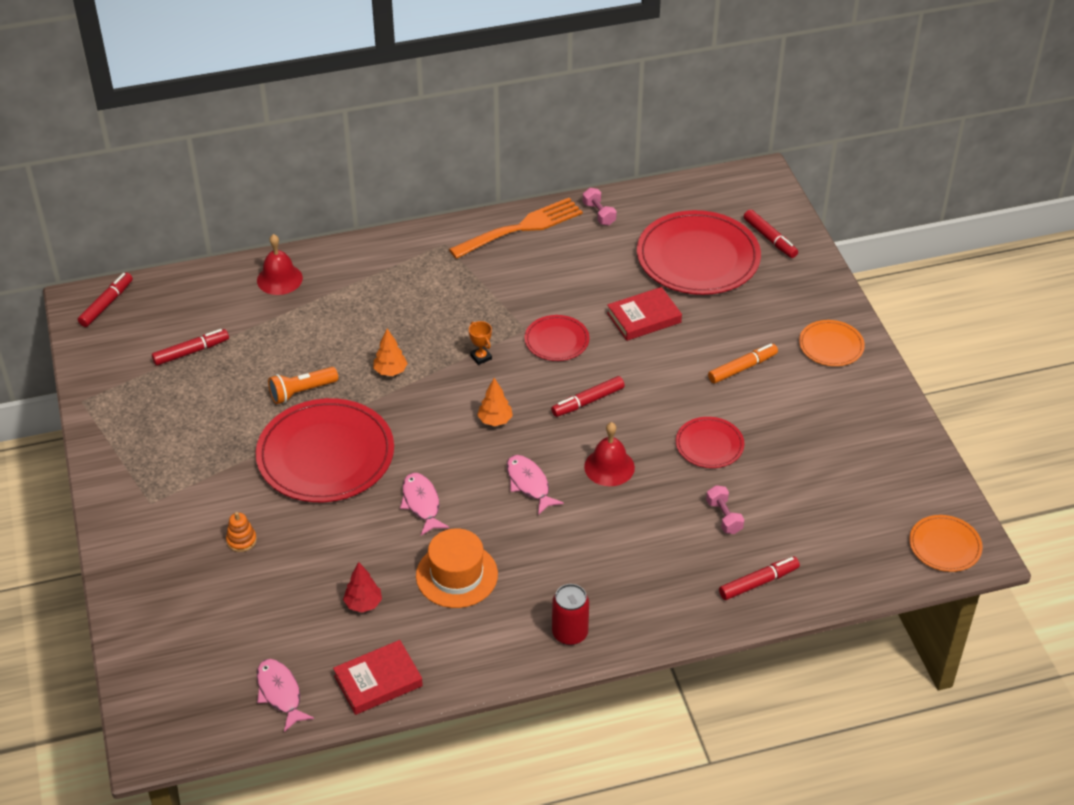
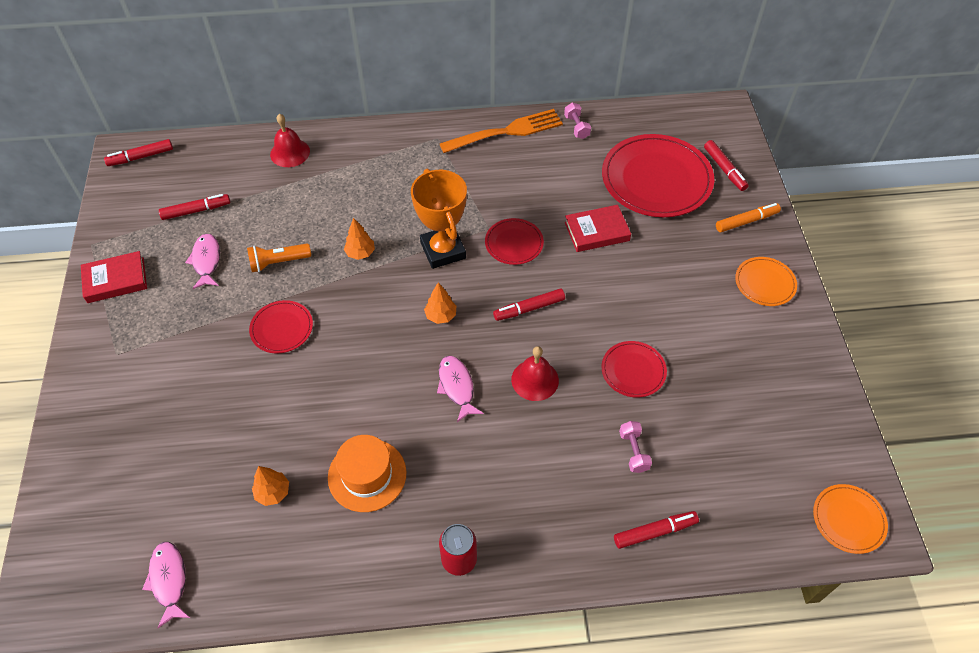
camera: 10 degrees right, 10 degrees up
(106, 304) = (141, 157): red marker -> red marker turned 150 degrees counterclockwise
(241, 540) = (183, 405): orange stacking toy -> none
(325, 455) = (282, 328): red plate -> red plate, size x0.50
(363, 604) = (273, 492): red tree -> orange tree
(378, 681) = (264, 583): red book -> red book (116, 280)
(421, 503) = (354, 392): pink fish -> pink fish (206, 261)
(481, 357) = (443, 250): orange trophy -> orange trophy, size x2.49
(742, 368) = (678, 294): orange marker -> orange marker (746, 221)

